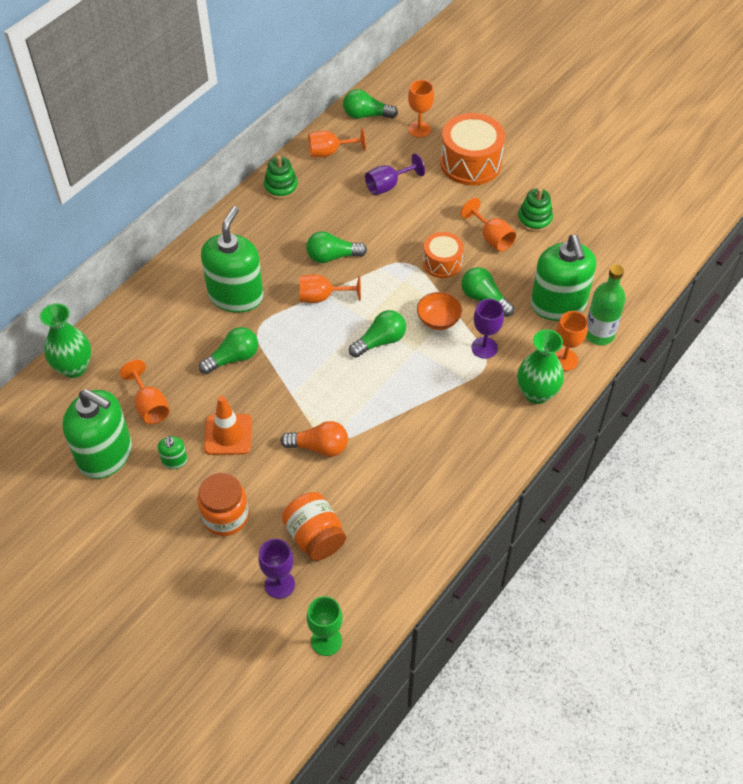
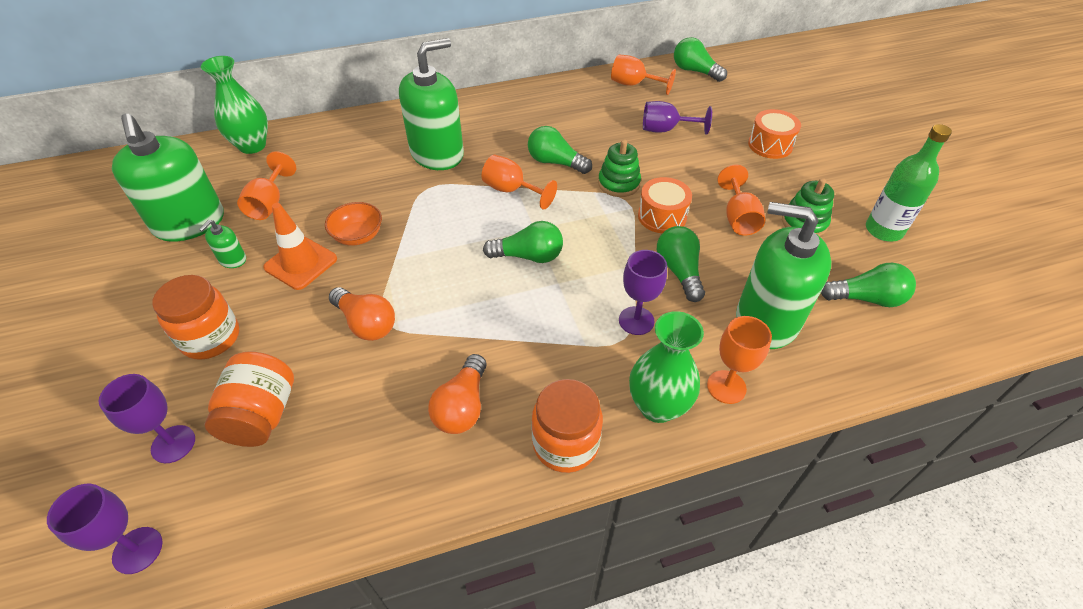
camera: 35 degrees right, 5 degrees down
(233, 358) = (379, 201): green light bulb -> green light bulb (866, 298)
(281, 187) = (563, 92): green stacking toy -> green stacking toy (618, 183)
(326, 641) = (137, 550): green goblet -> purple goblet
(419, 129) = (738, 99): orange goblet -> none
(429, 459) = (462, 406): none -> orange light bulb
(438, 320) = (609, 267): orange bowl -> orange bowl (358, 236)
(470, 163) = (770, 145): orange drum -> orange drum, size x0.60
(504, 444) = (565, 444): none -> orange jar
(558, 304) = (766, 320): green soap dispenser -> green soap dispenser turned 90 degrees clockwise
(599, 334) = (797, 381): green bottle -> green bottle (883, 230)

